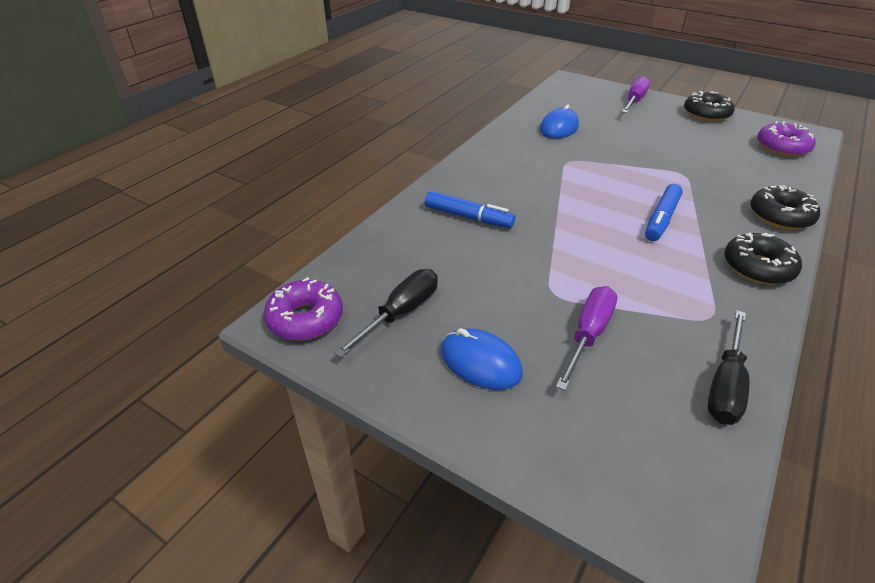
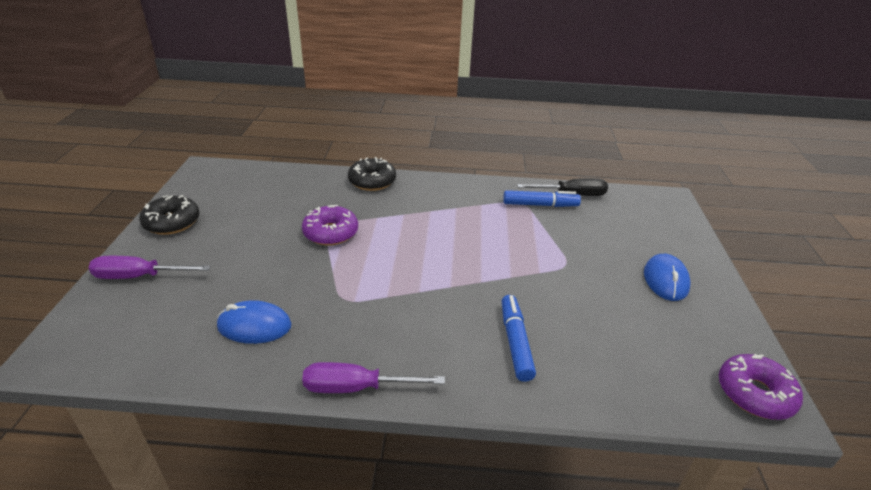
camera: 120 degrees left, 5 degrees down
(401, 313) = (676, 336): black screwdriver -> none
(588, 334) = (588, 242): purple screwdriver -> purple screwdriver (356, 388)
(661, 219) = (419, 229): blue marker -> blue marker (540, 205)
(757, 267) = (449, 188): black donut -> none
(782, 147) = (243, 181): purple donut -> purple donut (330, 233)

